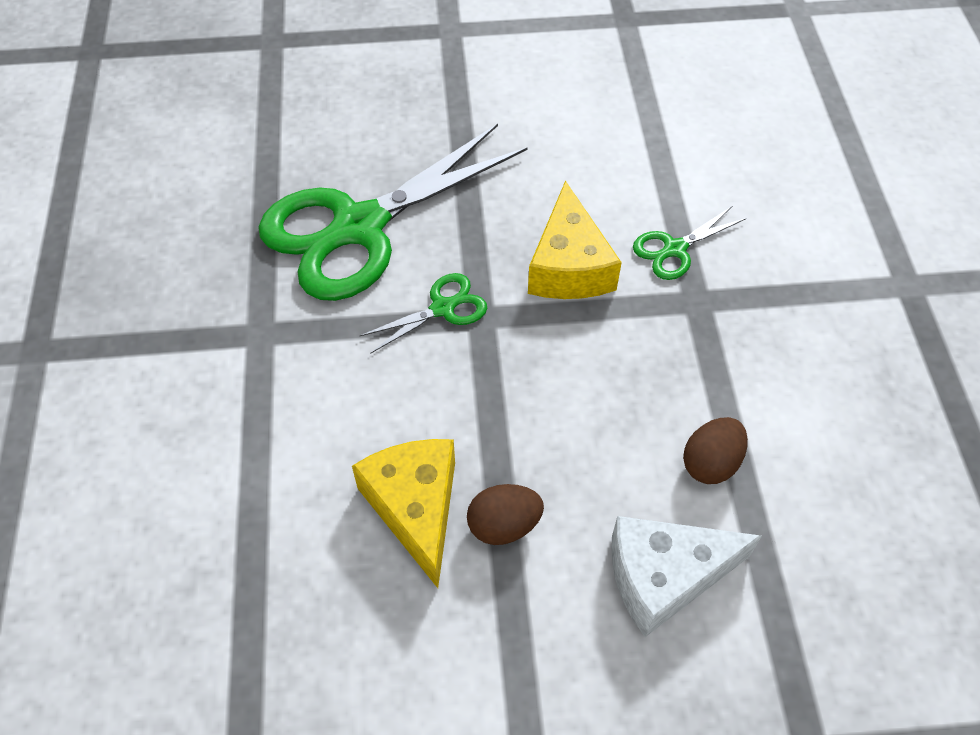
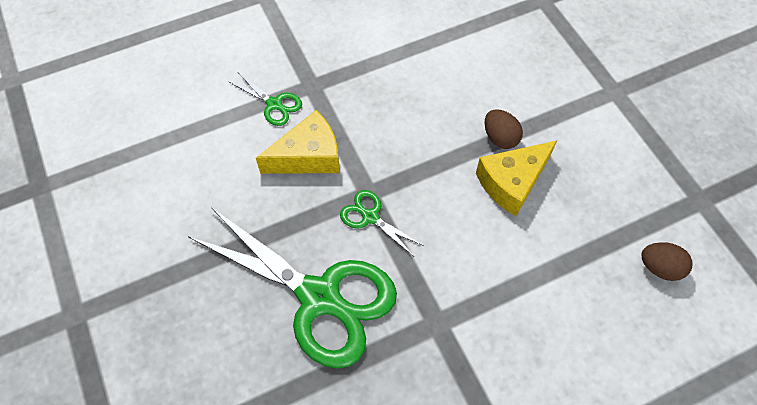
camera: 110 degrees left, 5 degrees up
(664, 576) = (491, 64): white cheese -> none
(710, 463) = (418, 58): brown egg -> brown egg (659, 268)

